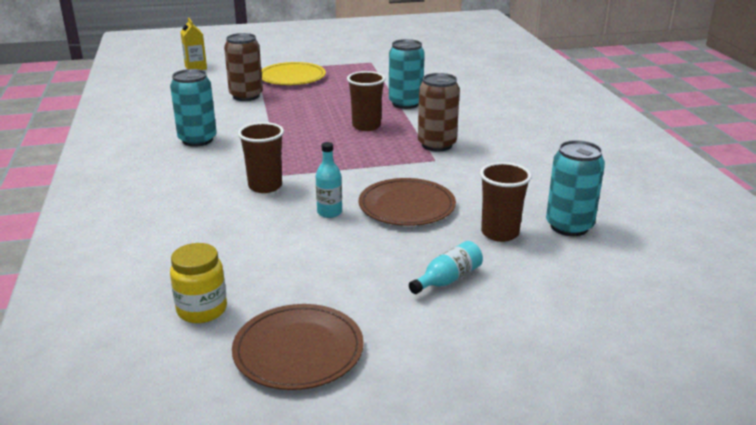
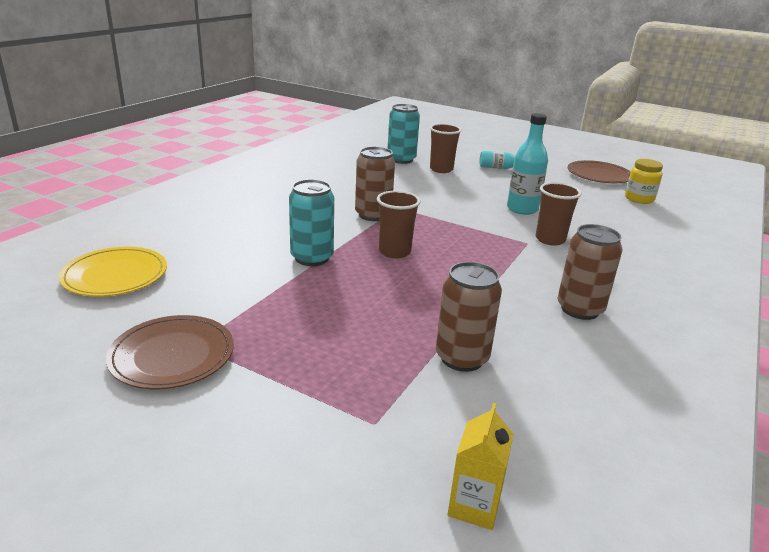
camera: 140 degrees left, 0 degrees up
(197, 140) = (580, 309): turquoise can -> brown can
(292, 77) = (351, 368): yellow plate -> yellow plate (115, 275)
(329, 212) = (522, 209): turquoise bottle -> turquoise bottle, size x1.67
(406, 206) = (468, 194): brown plate -> brown plate (172, 355)

